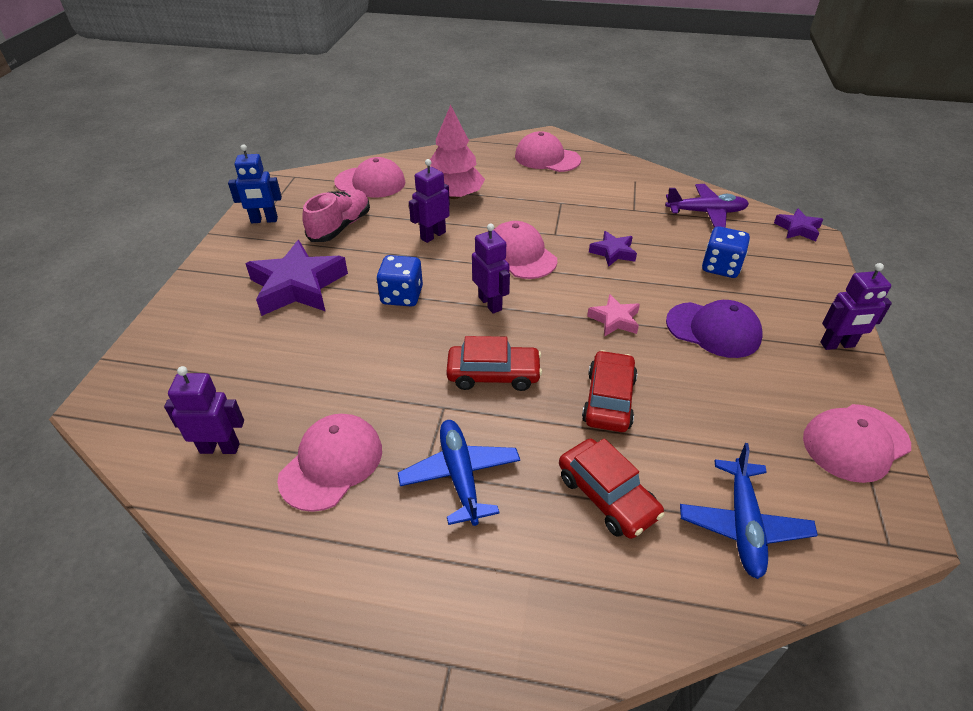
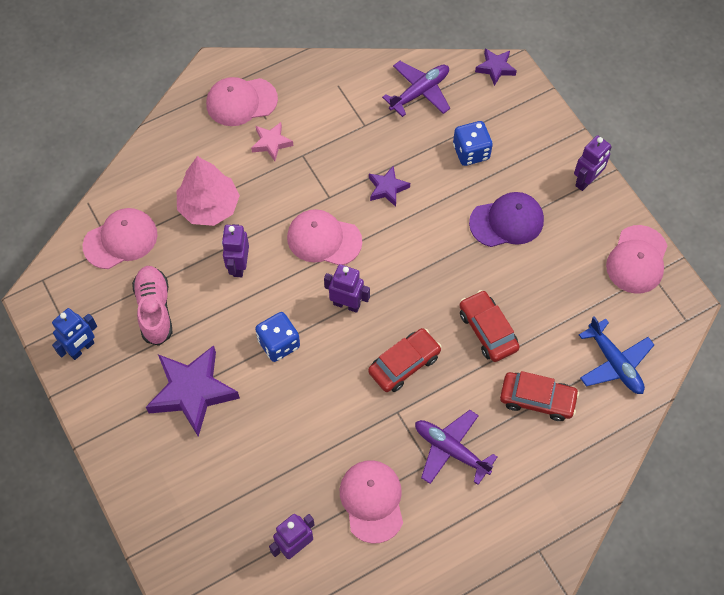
camera: 40 degrees left, 20 degrees up
(460, 475) = (451, 450): blue plane -> purple plane
(614, 320) = (440, 258): pink star -> pink star (271, 143)

